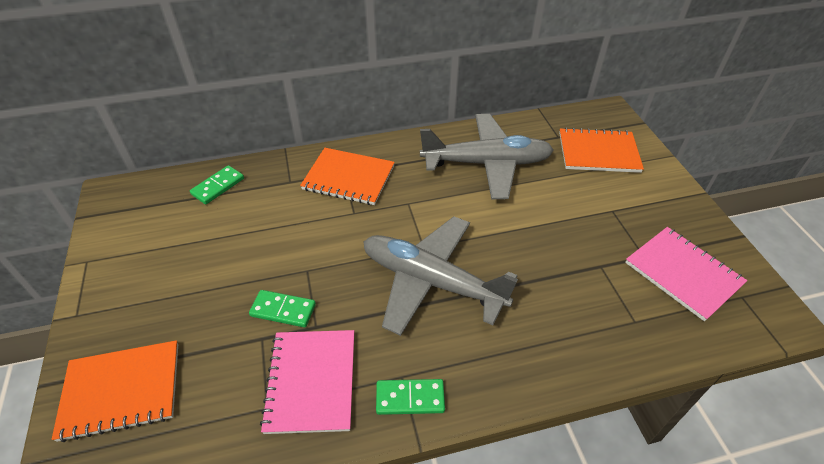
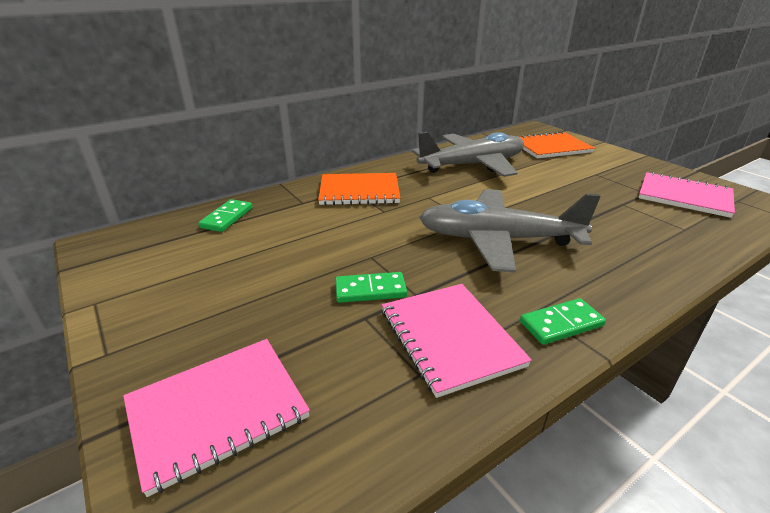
camera: 20 degrees left, 15 degrees down
(121, 390) = (217, 410): orange notebook -> pink notebook

